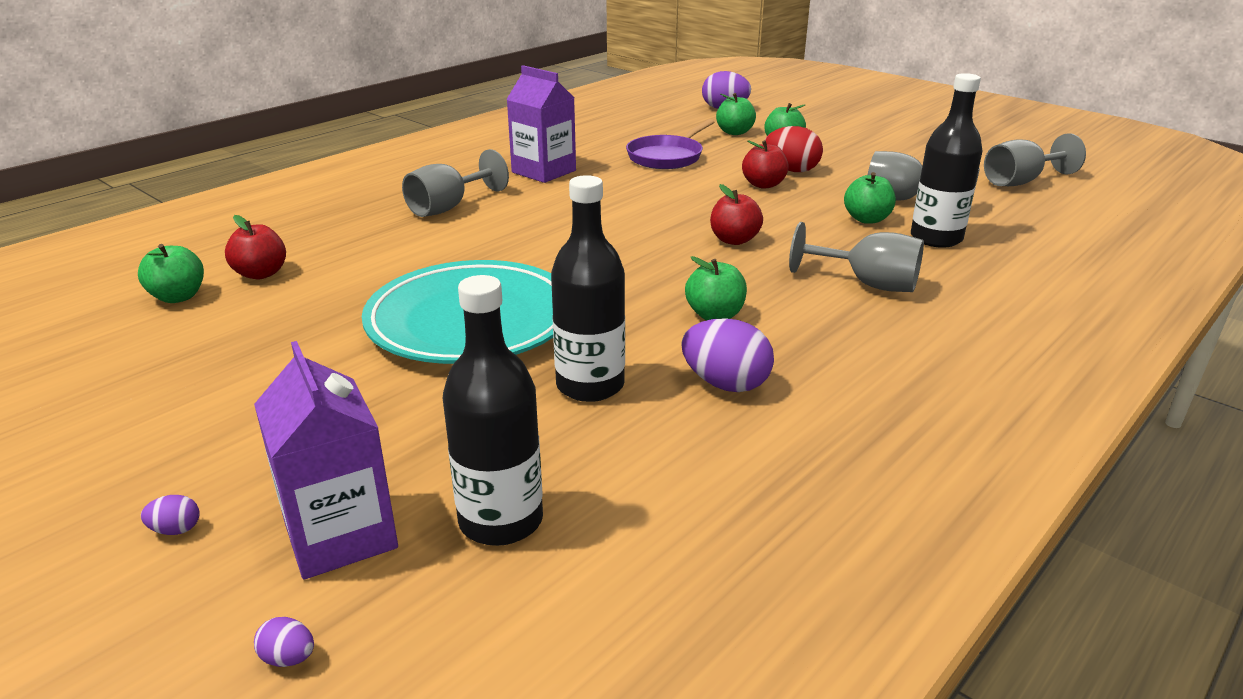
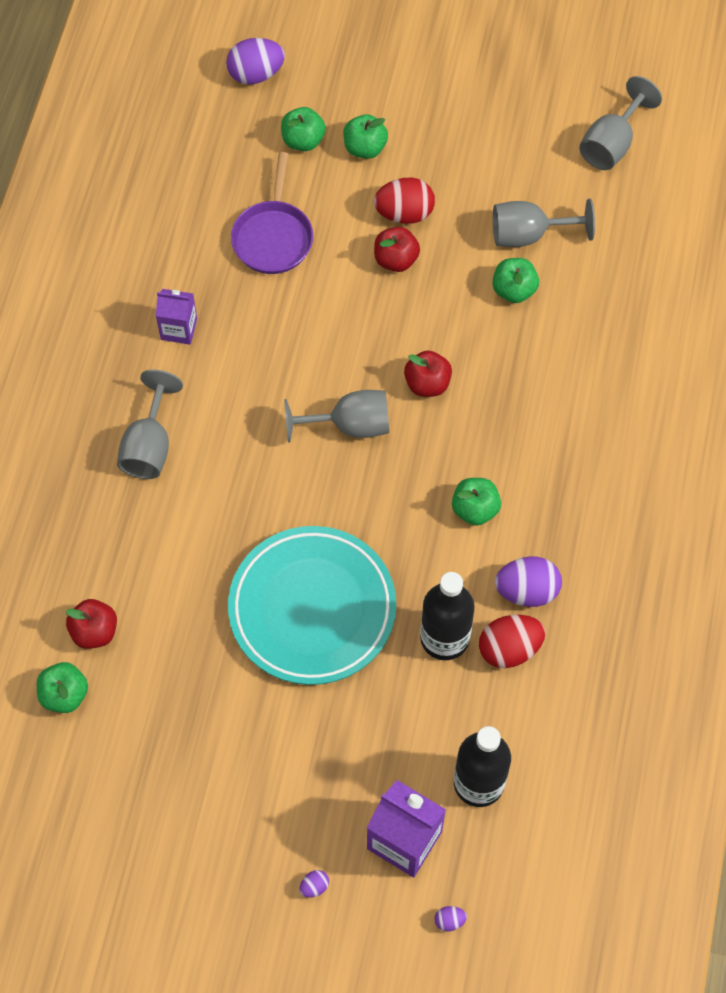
camera: 30 degrees left, 35 degrees up
(544, 171) = (179, 329): purple carton -> purple carton, size x0.63
(661, 419) = (509, 649): none -> red egg
(867, 284) = (559, 406): grey goblet -> grey goblet (350, 425)
(936, 238) = (580, 300): black bottle -> none

